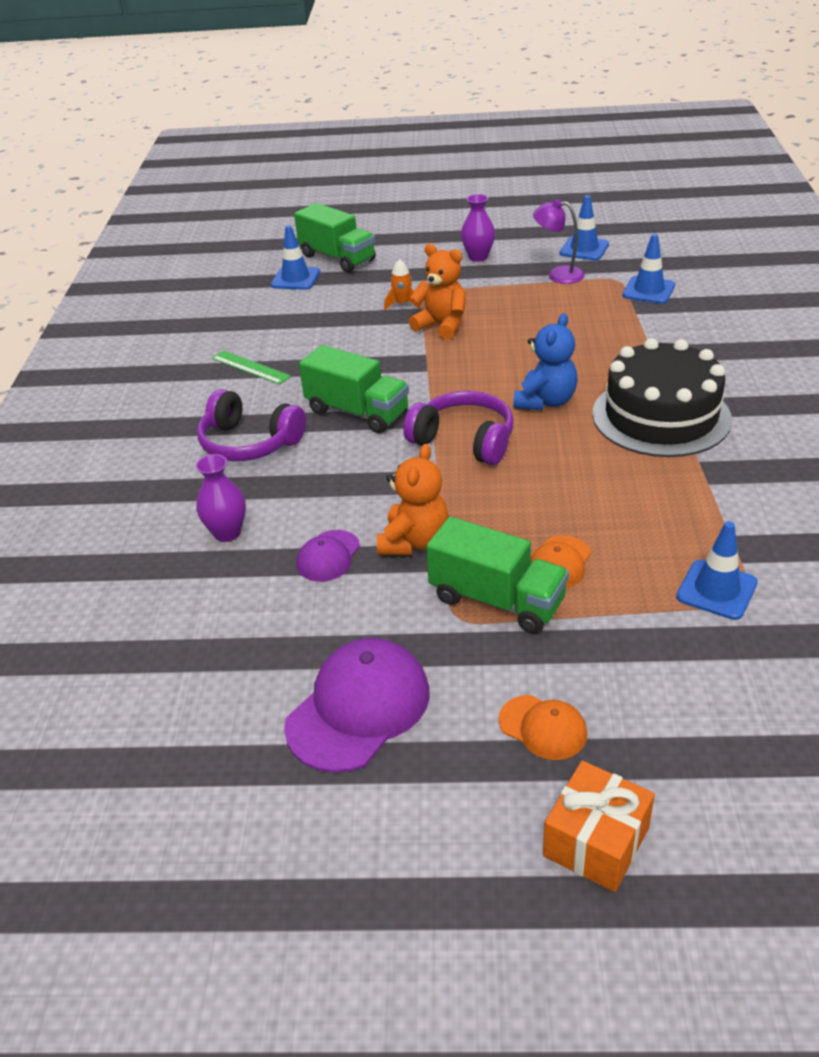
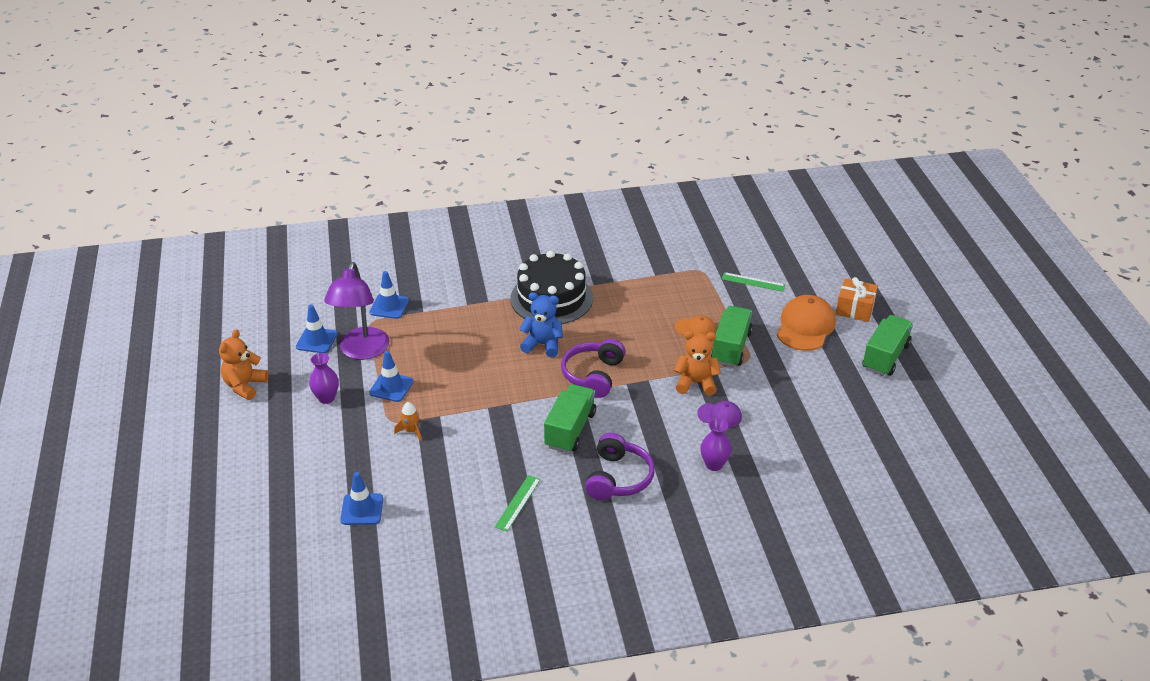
camera: 105 degrees left, 0 degrees up
(337, 258) = (321, 488): green truck -> green truck (885, 357)
(358, 708) = (821, 384): purple cap -> none
(442, 325) = (445, 404): orange teddy bear -> orange teddy bear (245, 386)
(543, 727) = (805, 326): orange cap -> orange cap, size x1.84
(558, 275) = (362, 351): purple lamp -> purple lamp, size x1.75
(709, 673) = (753, 282): none -> green ruler
(716, 590) = (698, 279): blue traffic cone -> blue traffic cone (391, 387)

